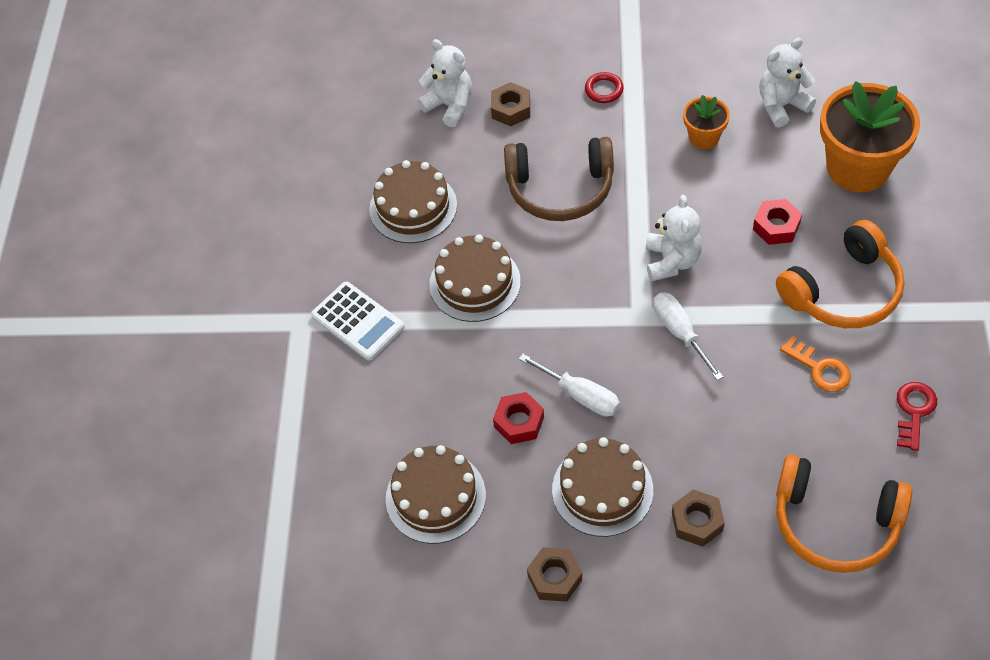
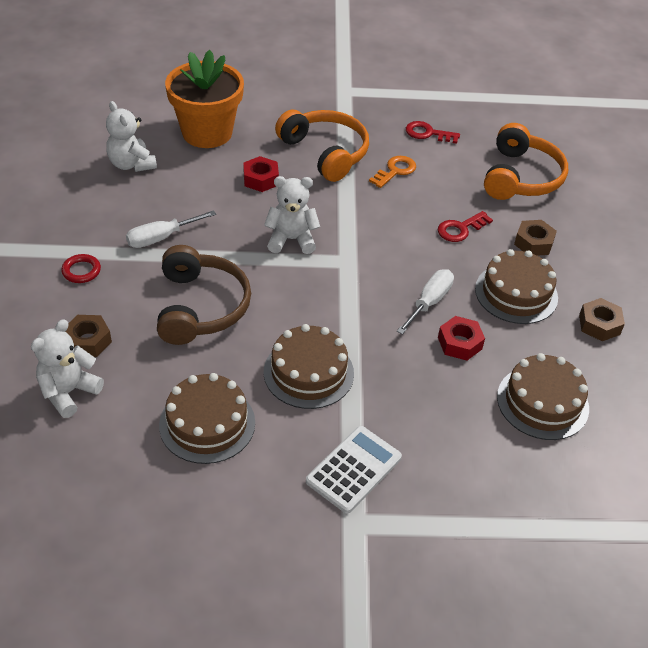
camera: 100 degrees left, 10 degrees down
(680, 332) = (364, 240): white screwdriver -> white screwdriver (161, 238)
(704, 137) = (157, 211): orange flower pot -> none
(713, 437) = (460, 229): none -> red key

